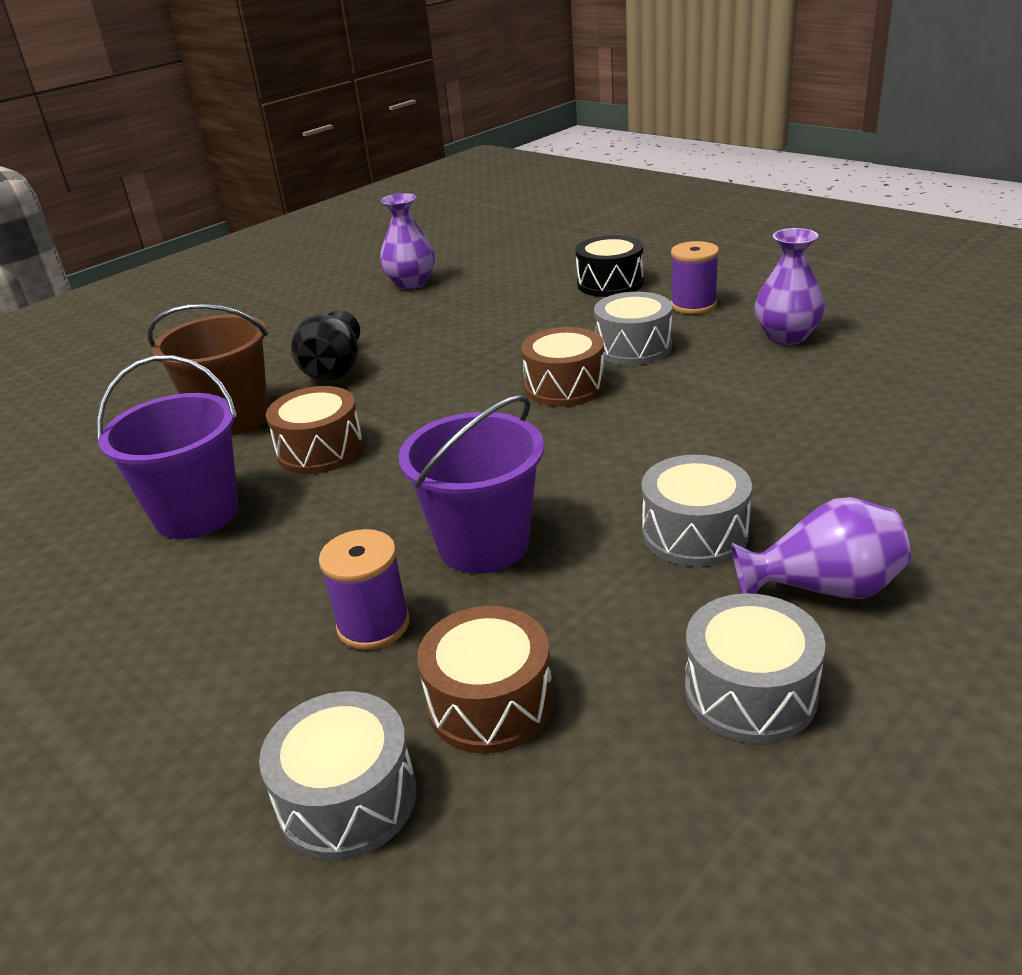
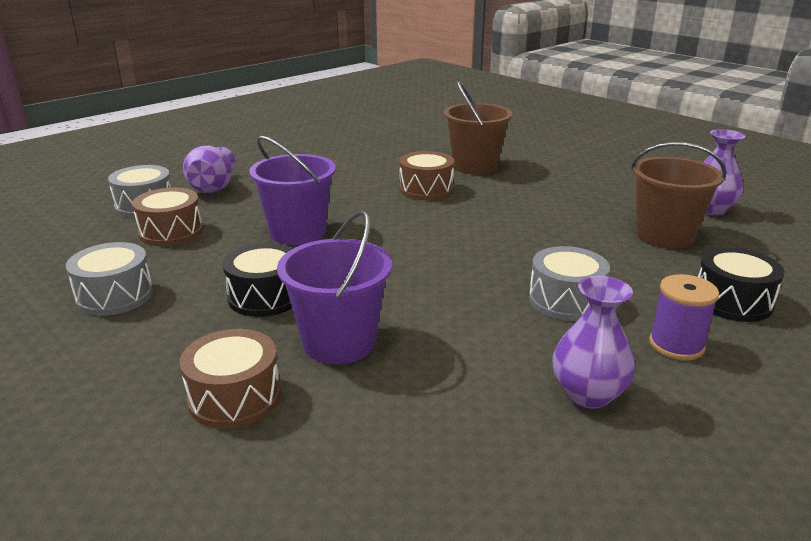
camera: 90 degrees right, 5 degrees down
(197, 514) = (372, 166): purple bucket -> purple bucket (339, 342)
(333, 371) = (536, 188): black vase -> none
(373, 625) = (248, 207): purple spool -> none
(478, 304) = (664, 236): none -> brown bucket
(564, 386) = (493, 265): brown drum -> brown drum (234, 397)
(694, 533) = (265, 297): grey drum -> black drum
(823, 588) = (175, 334): purple vase -> purple vase (213, 187)

